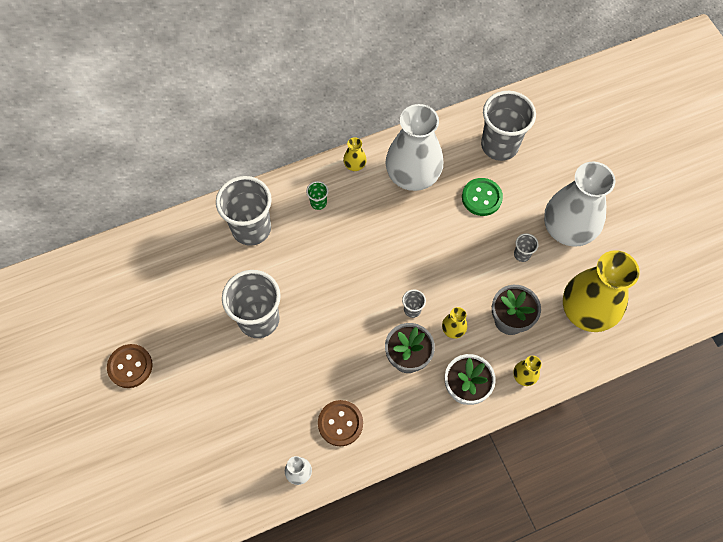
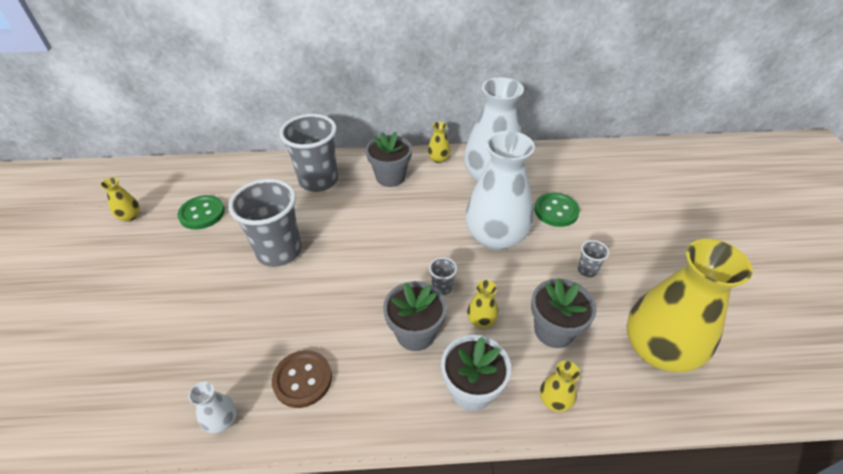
camera: 20 degrees right, 20 degrees down
(95, 327) = (130, 216): none -> yellow vase
(130, 366) = (133, 255): brown button -> none
(162, 302) = (202, 213): none -> green button
(318, 203) = (390, 177): green cup -> grey flower pot
(499, 145) = (588, 176): grey cup -> none
(568, 228) = (648, 260): white vase -> white vase (495, 237)

